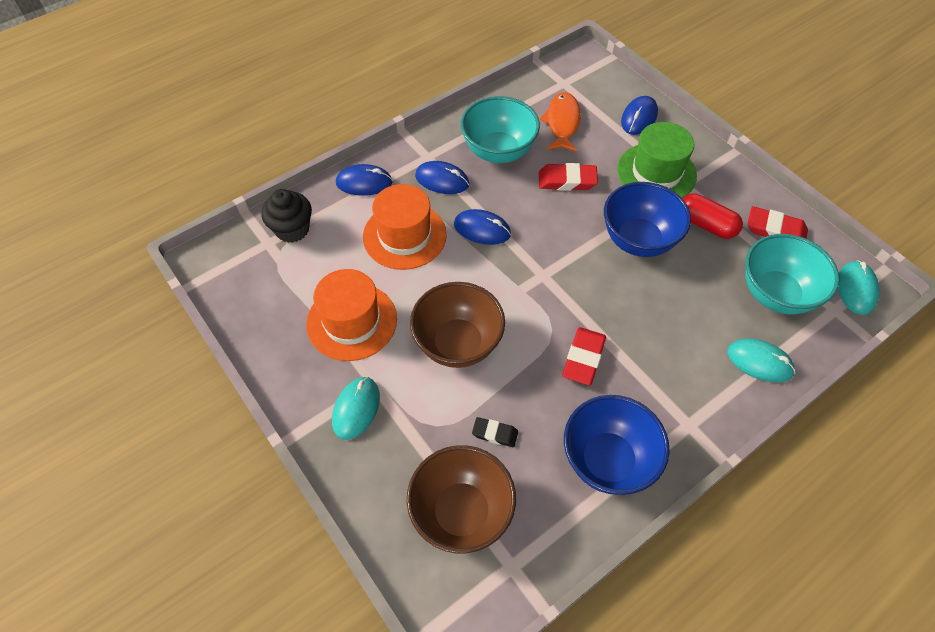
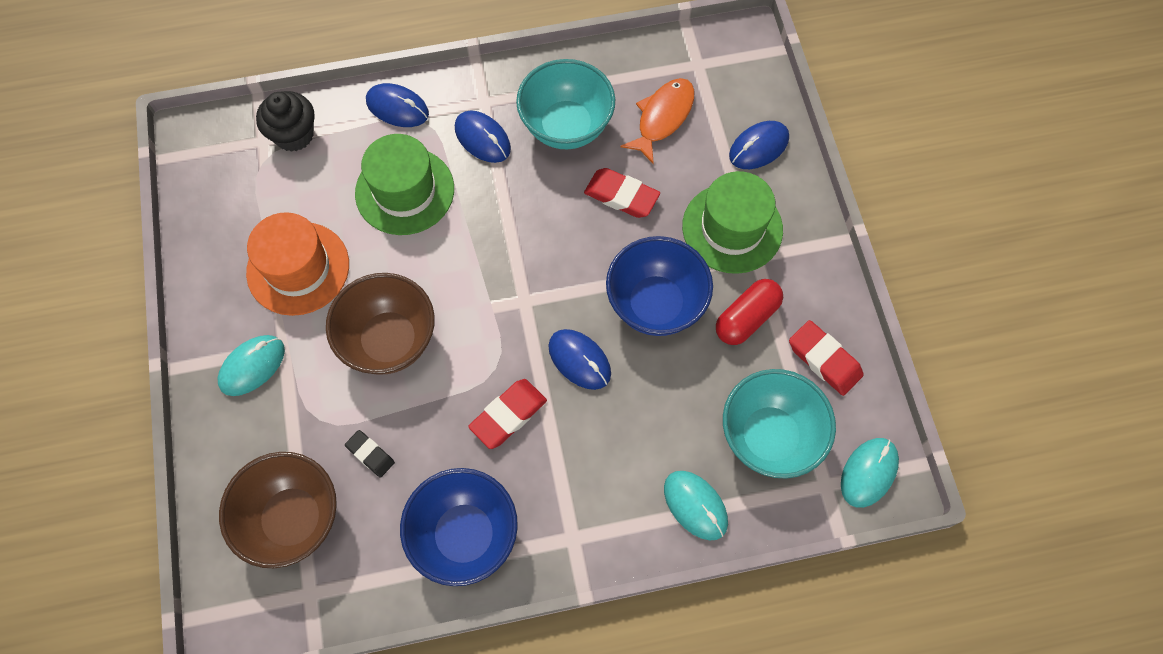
camera: 25 degrees right, 10 degrees up
(404, 236) = (404, 191): orange hat -> green hat
(482, 229) = (491, 218): blue mouse -> blue mouse (579, 360)
(706, 224) = (746, 318): red capsule -> red capsule turned 75 degrees clockwise

